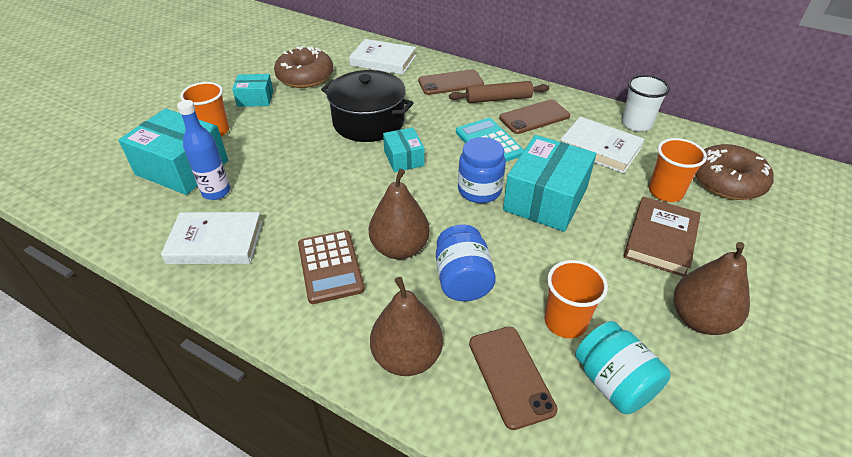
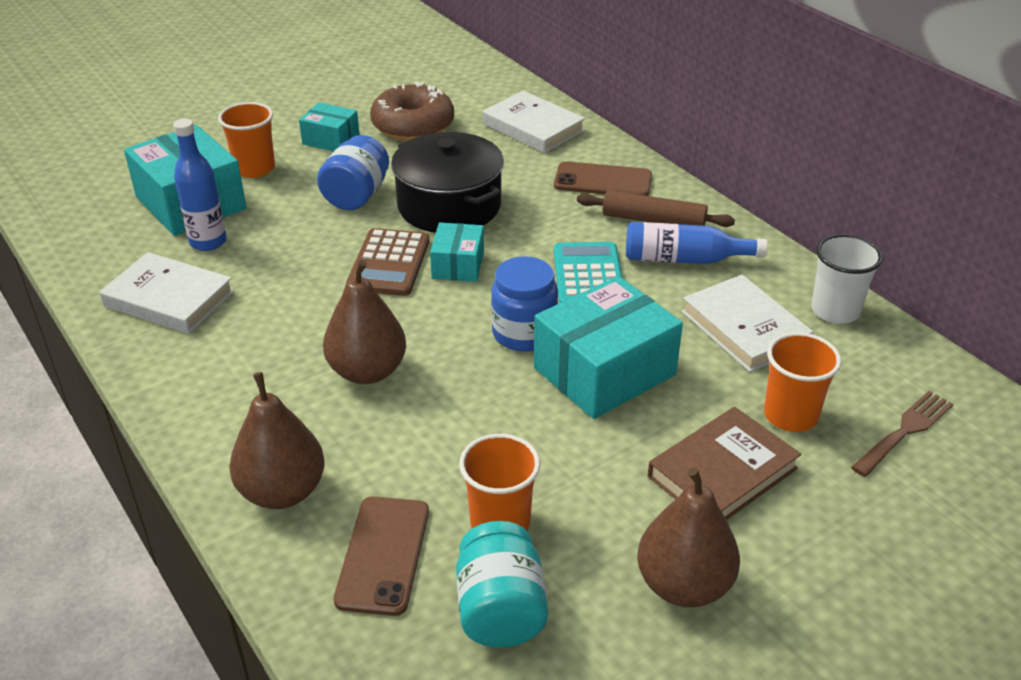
camera: 25 degrees right, 5 degrees down
(330, 267) = (272, 366): brown calculator -> brown calculator (389, 263)
(462, 280) = (413, 432): blue jar -> blue jar (356, 195)
(534, 117) = (684, 259): brown phone -> blue bottle
(727, 181) = (905, 431): brown donut -> brown fork

